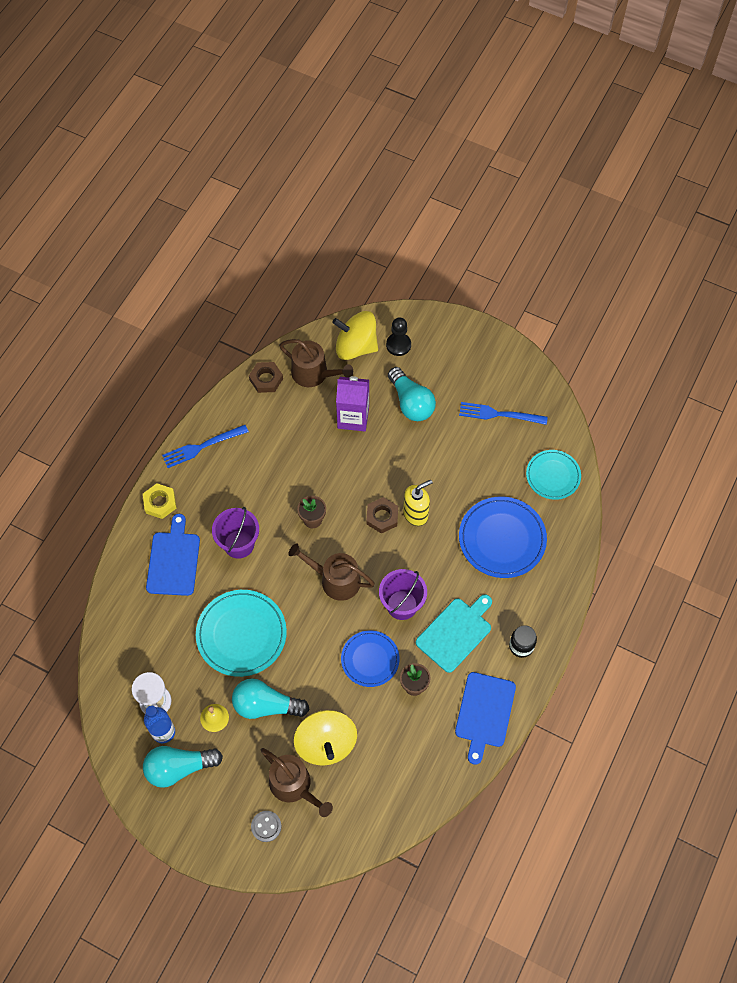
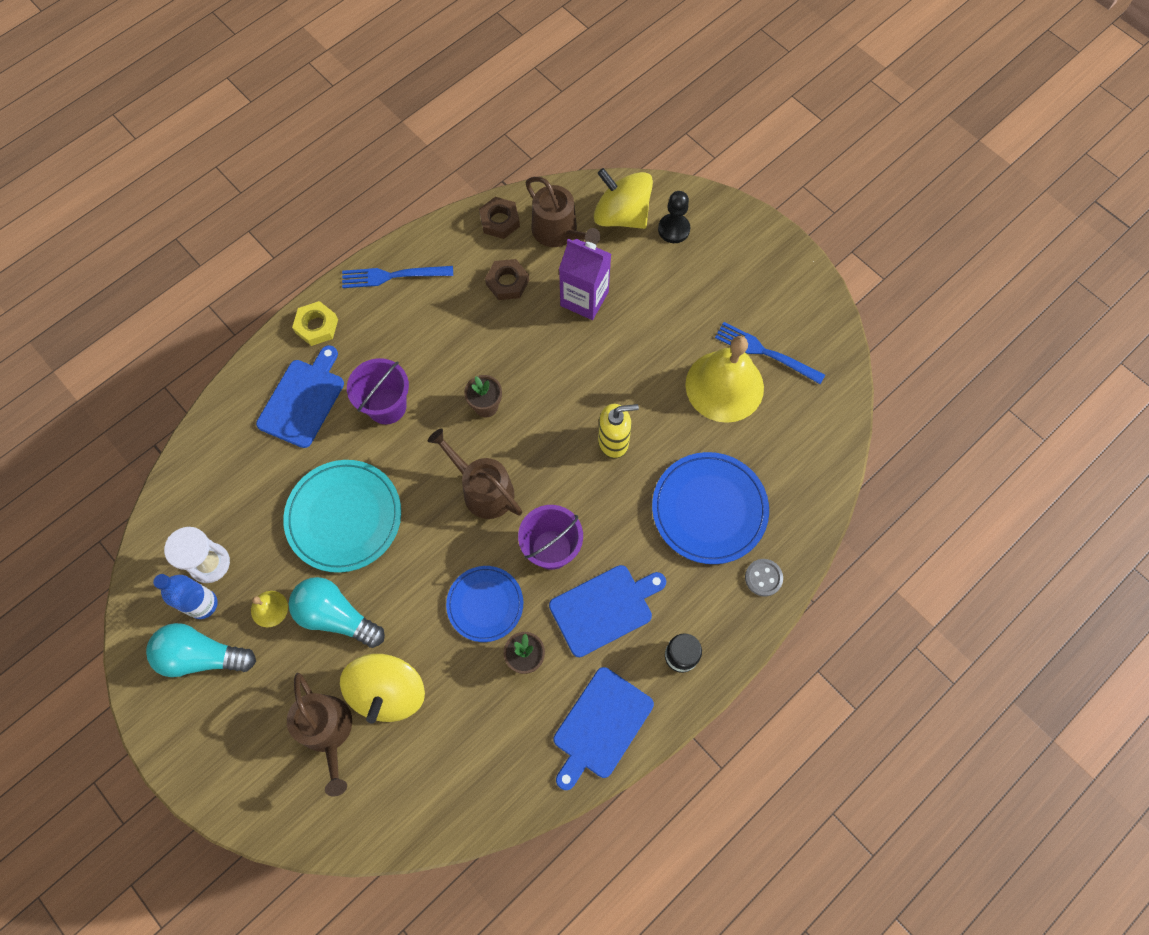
camera: 20 degrees right, 5 degrees up
(266, 826) = (273, 770): grey button -> grey button (763, 578)
(382, 517) = (571, 431): brown nut -> brown nut (507, 282)
(411, 402) = (661, 303): turquoise light bulb -> none
(455, 633) = (604, 608): turquoise cutting board -> blue cutting board
(479, 448) = (724, 386): none -> yellow bell
(553, 476) = (804, 451): turquoise plate -> none

